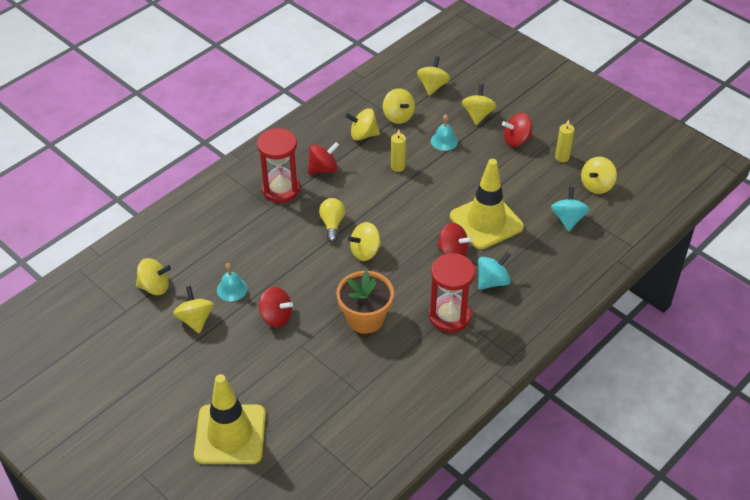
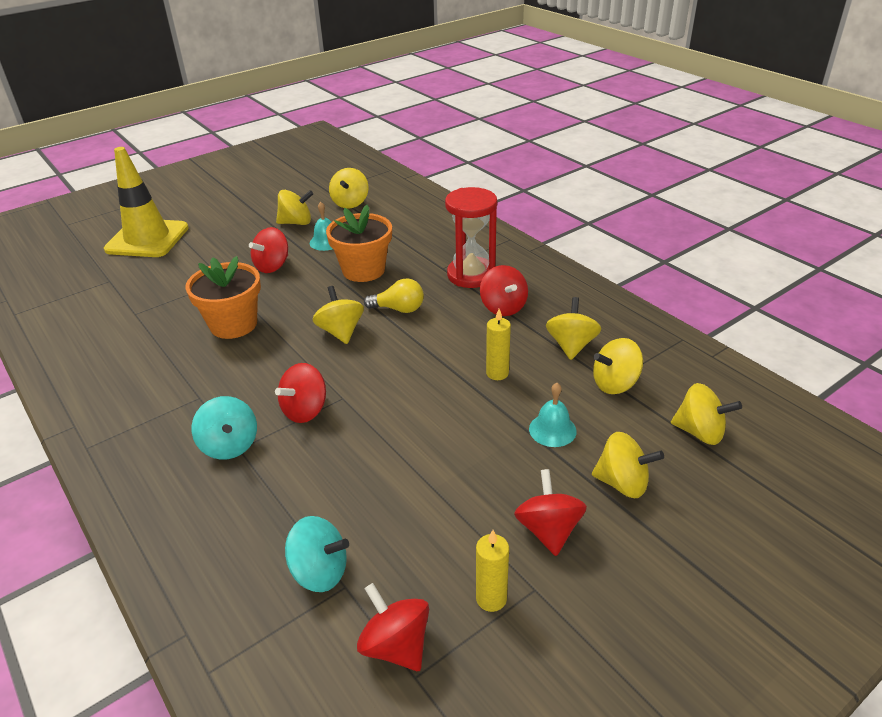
camera: 100 degrees right, 10 degrees down
(278, 254) = (363, 270): none -> orange flower pot
(449, 316) = (194, 394): red hourglass -> none
(486, 222) = (353, 456): yellow traffic cone -> none
(596, 185) = (396, 645): yellow spinning top -> red spinning top

